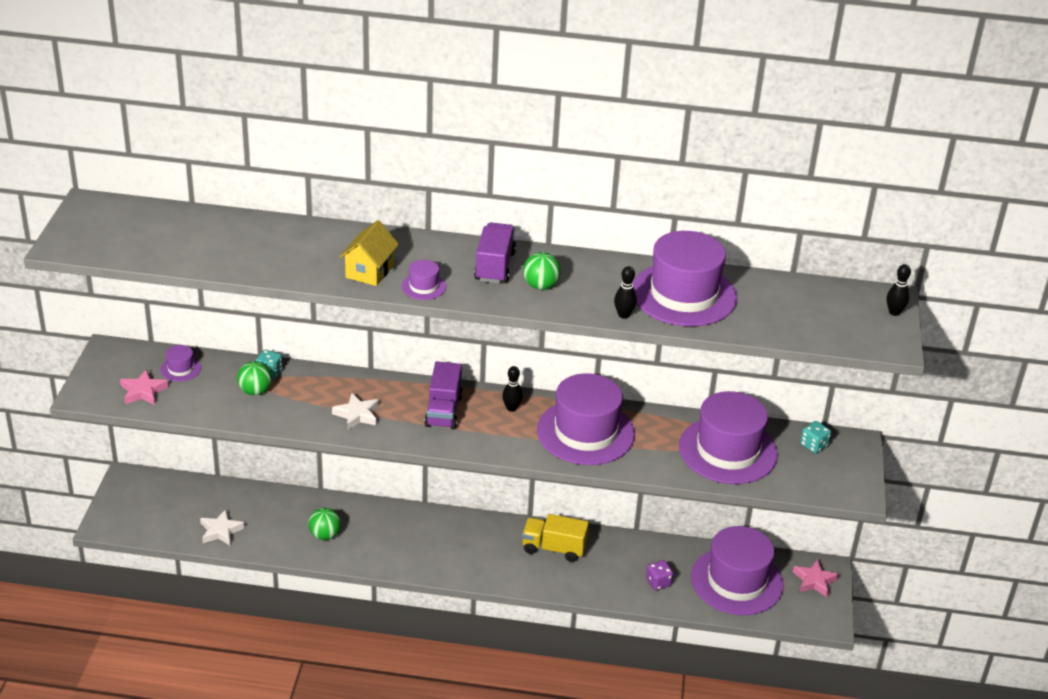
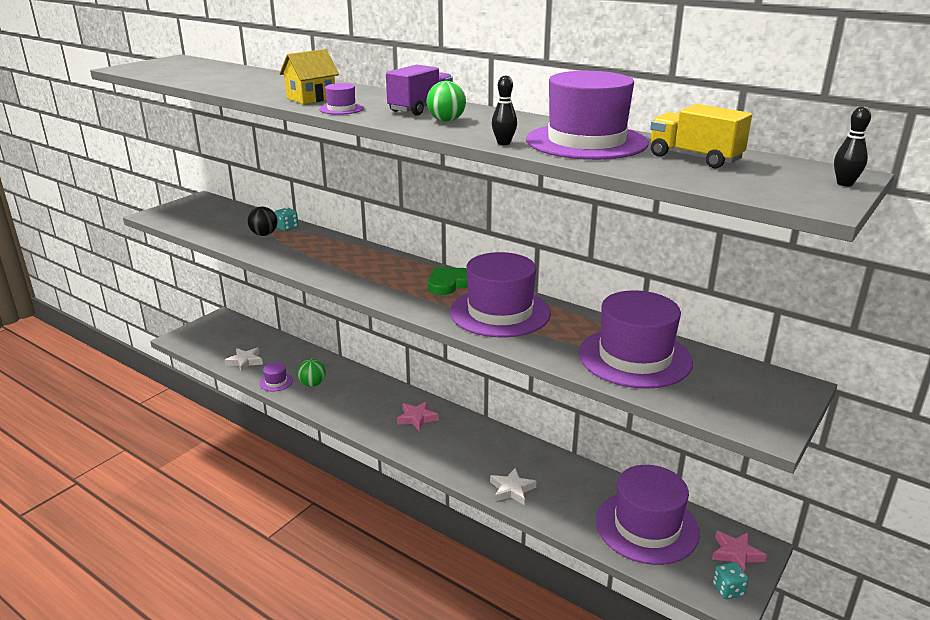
camera: 30 degrees right, 10 degrees down
(143, 391) = (191, 220): pink star -> pink star (417, 418)
(180, 369) = (231, 214): purple hat -> purple hat (276, 382)
(255, 391) = (264, 234): green ball -> black ball
(357, 415) = (319, 261): white star -> white star (512, 489)
(443, 411) = (390, 273): purple truck -> none
(511, 408) = (449, 283): black bowling pin -> green heart
(554, 548) = (486, 445): yellow truck -> yellow truck (694, 158)
(658, 582) = (563, 502): purple dice -> none
(813, 445) = (740, 376): turquoise dice -> turquoise dice (728, 590)

